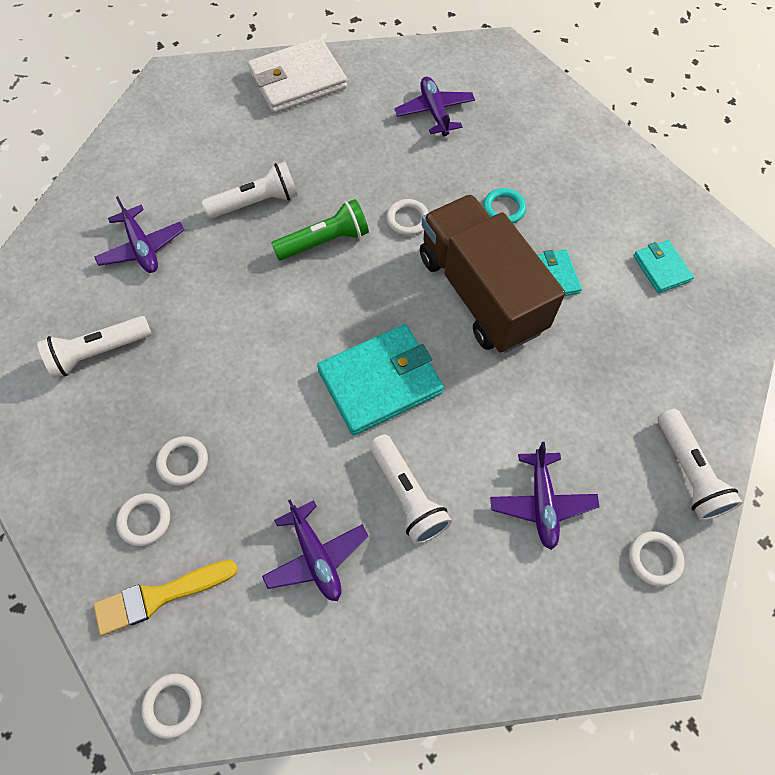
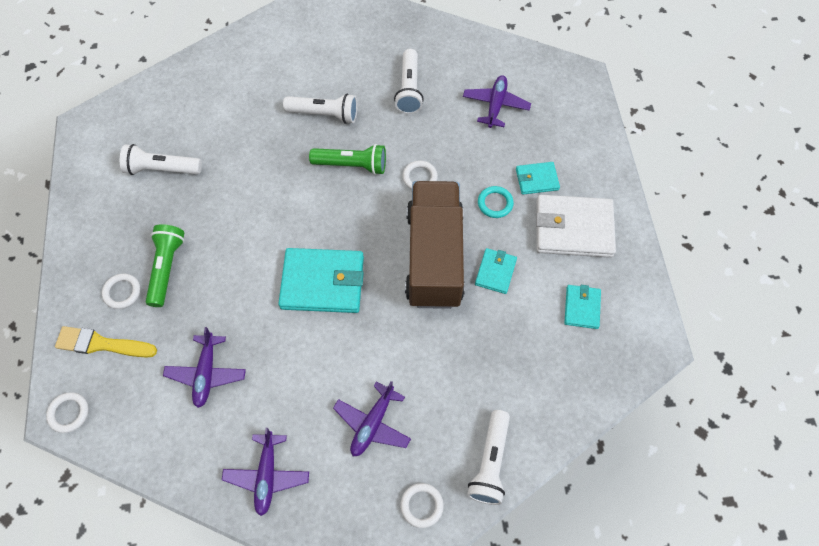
camera: 30 degrees right, 0 degrees up
(142, 247) = (231, 110): purple plane -> purple plane (267, 475)
(183, 462) = (167, 268): white ring -> green flashlight
(298, 80) = (413, 36): white wallet -> white wallet (573, 229)
(407, 495) = (288, 368): white flashlight -> white flashlight (409, 89)
(528, 165) = (537, 179): none -> turquoise wallet

